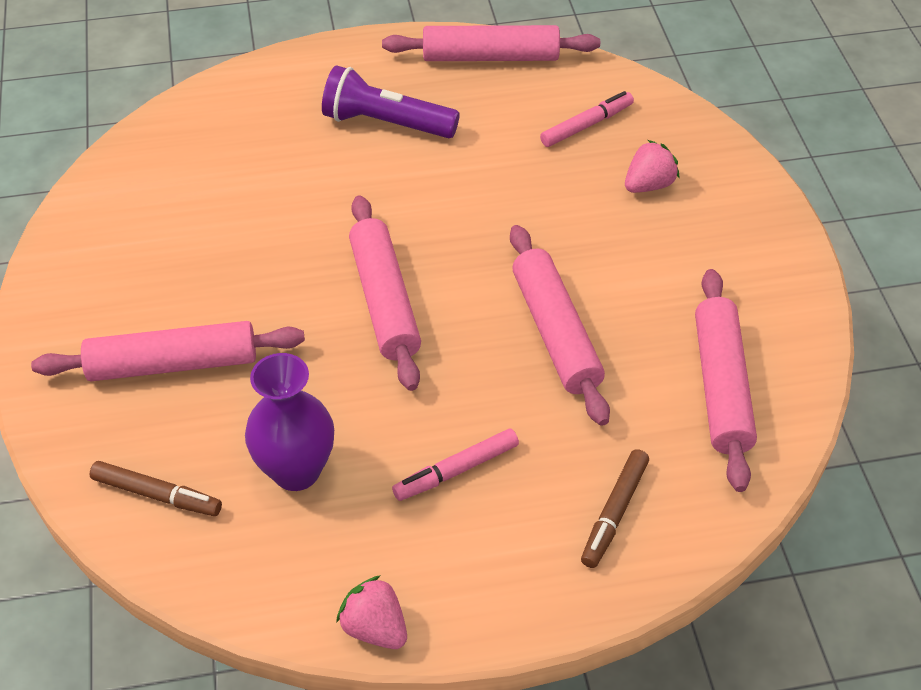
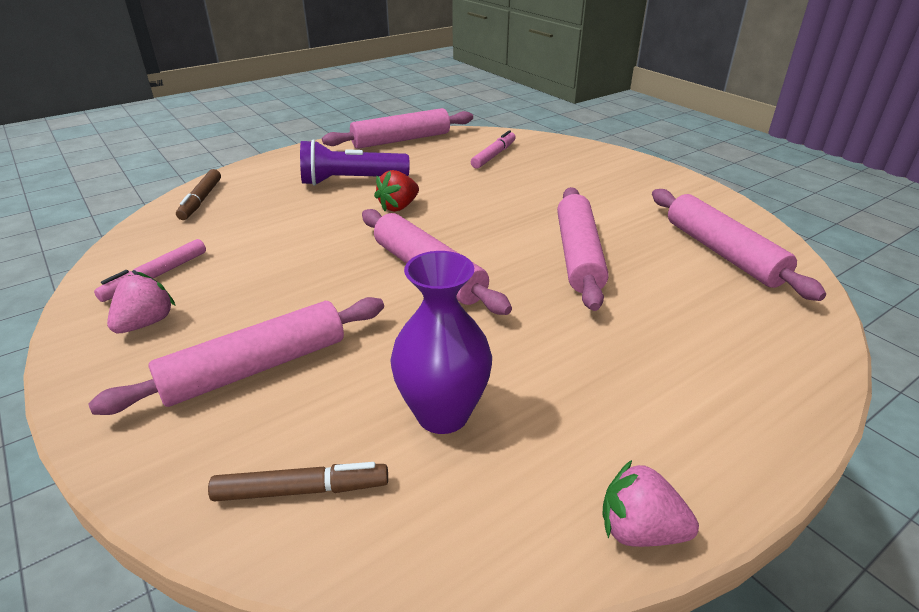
camera: 25 degrees left, 15 degrees down
(413, 188) = (398, 207): none -> red strawberry
(456, 470) = (589, 364): pink marker -> pink marker (156, 277)
(555, 332) = (578, 255): pink rolling pin -> pink rolling pin turned 45 degrees clockwise
(614, 513) = (743, 350): brown marker -> brown marker (201, 200)
(648, 185) = (561, 171): pink strawberry -> pink strawberry (146, 323)

